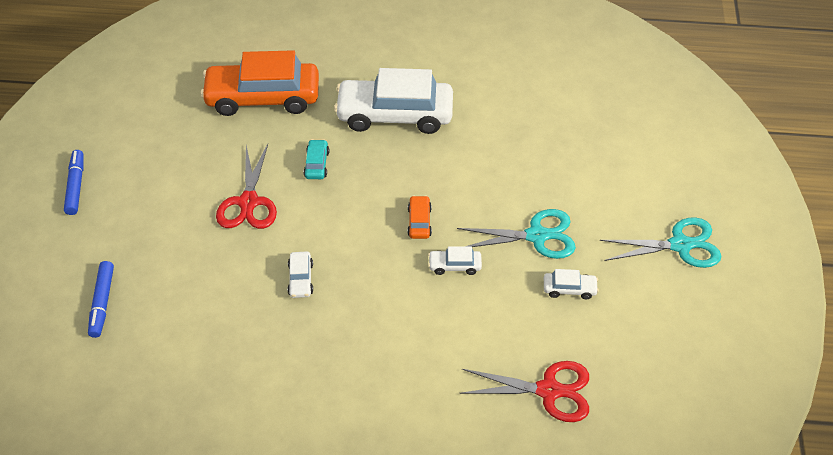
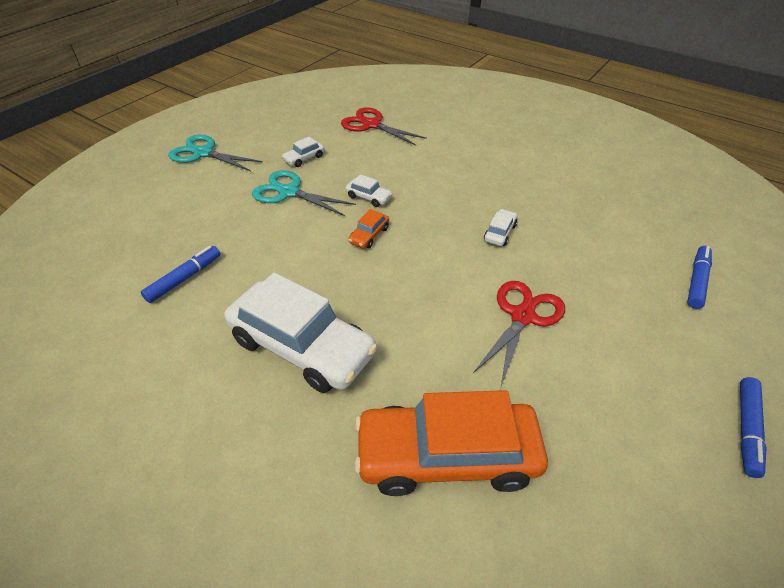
camera: 150 degrees left, 5 degrees down
(263, 98) = (447, 456): orange car -> orange car turned 150 degrees clockwise
(316, 164) = (428, 327): turquoise car -> none
(527, 121) = (184, 278): none -> blue marker
(569, 289) = (304, 158): white car -> white car turned 75 degrees counterclockwise

